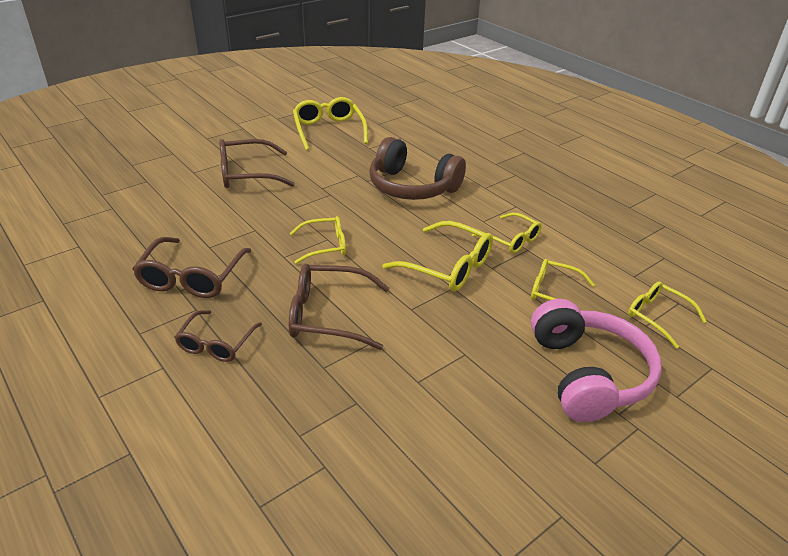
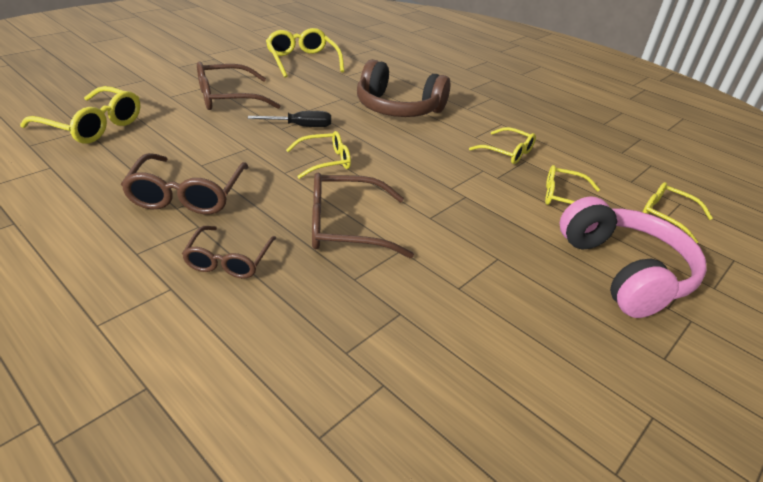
camera: 10 degrees left, 0 degrees up
(310, 207) = (301, 126): none -> black screwdriver
(447, 266) = (454, 177): yellow glasses -> yellow glasses (92, 126)

